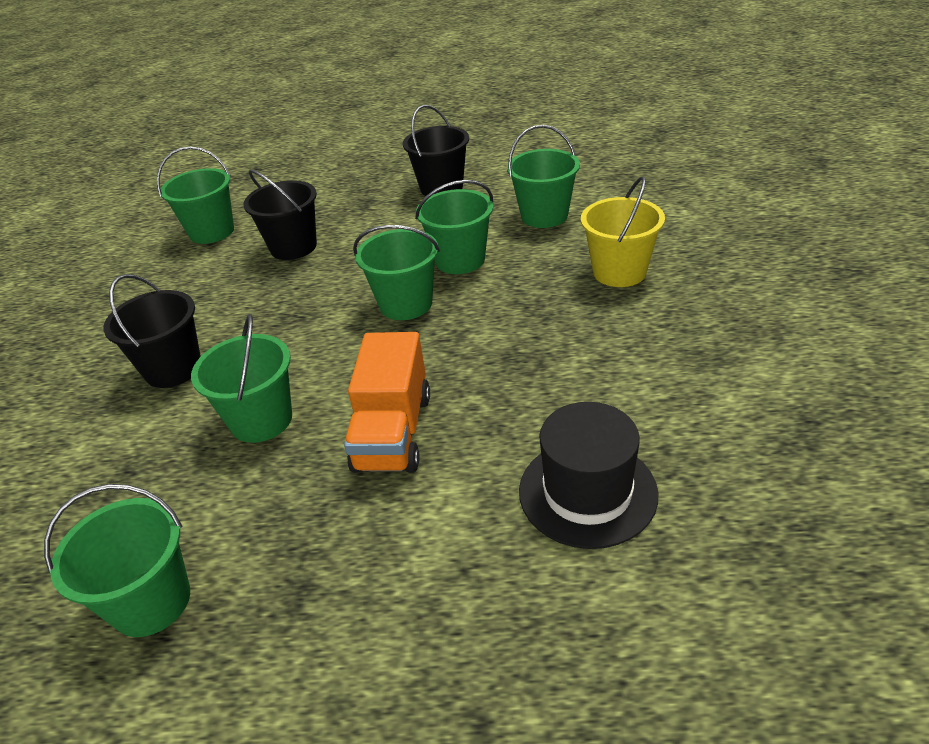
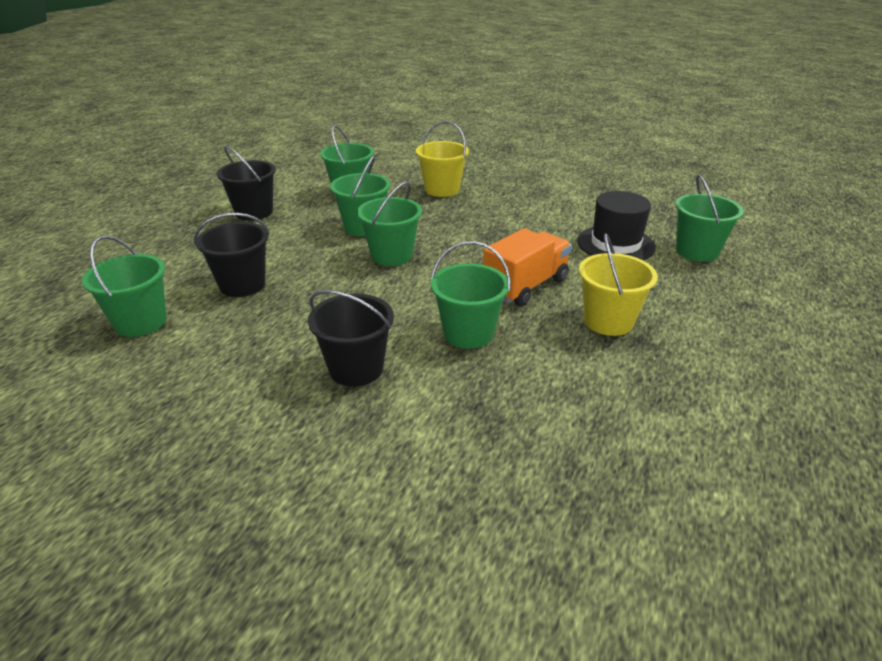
camera: 70 degrees left, 5 degrees down
(151, 601) = (625, 403): green bucket -> green bucket (697, 251)
(339, 540) = (608, 321): none -> yellow bucket
(393, 432) = (525, 286): orange truck -> orange truck turned 75 degrees counterclockwise

